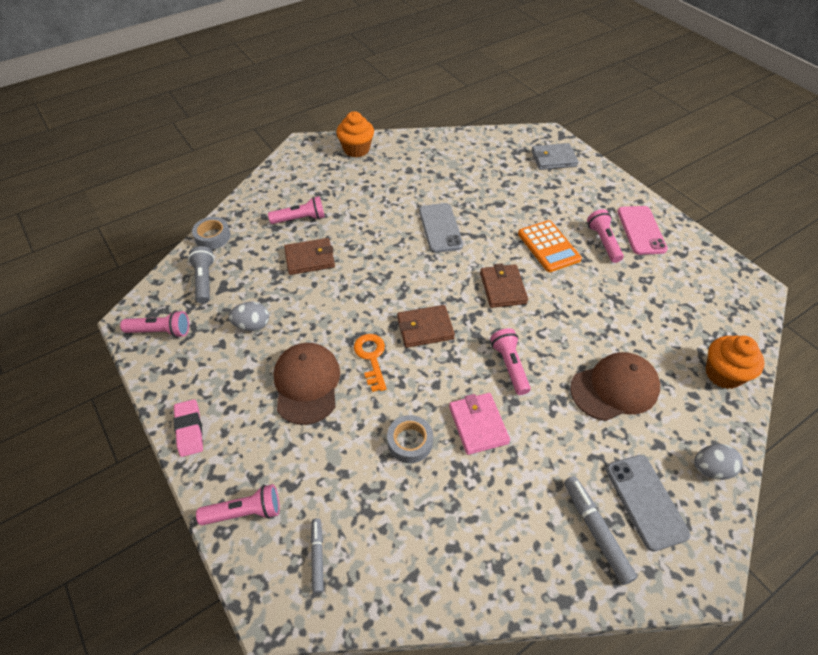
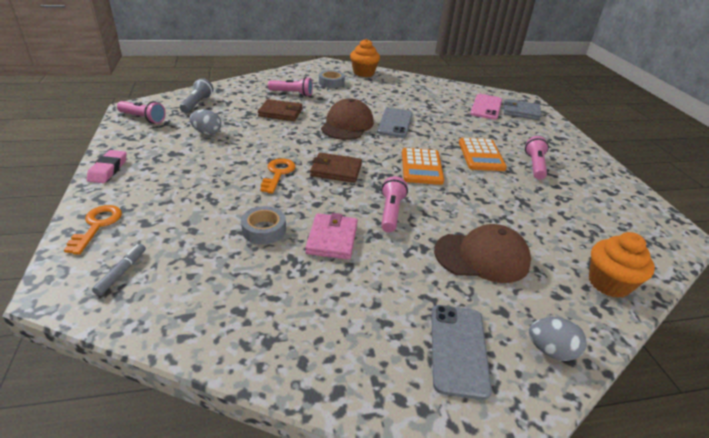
camera: 20 degrees right, 15 degrees down
(212, 236) = (224, 86): grey tape -> grey tape (331, 83)
(245, 512) = (97, 226): pink flashlight -> orange key
(307, 384) = (215, 172): brown cap -> brown cap (347, 125)
(503, 288) = (421, 167): brown wallet -> orange calculator
(595, 531) = (387, 352): grey marker -> none
(641, 230) = (577, 168): pink phone -> pink phone (486, 107)

